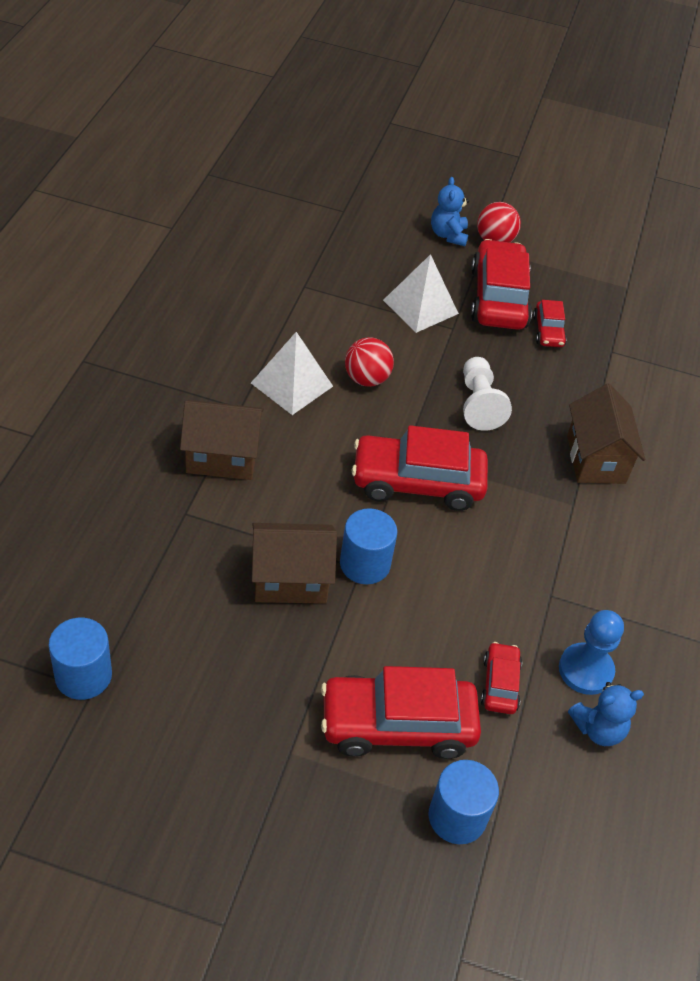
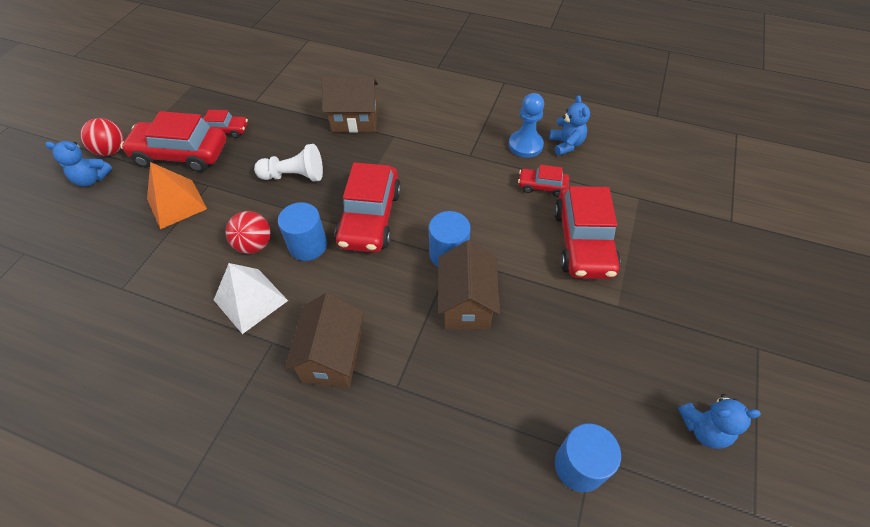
camera: 80 degrees left, 5 degrees up
(114, 819) = (704, 428): none -> blue teddy bear
(420, 307) = (177, 203): white pyramid -> orange pyramid
(457, 817) = (642, 215): blue cylinder -> blue cylinder (308, 245)

